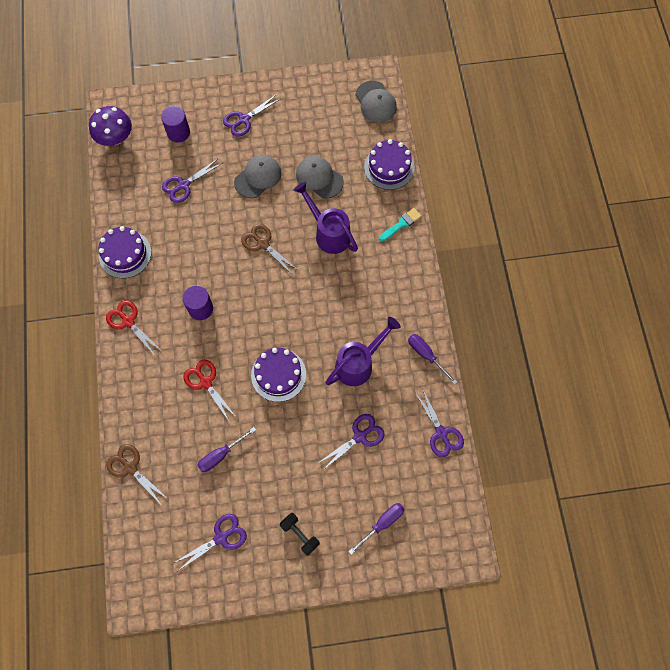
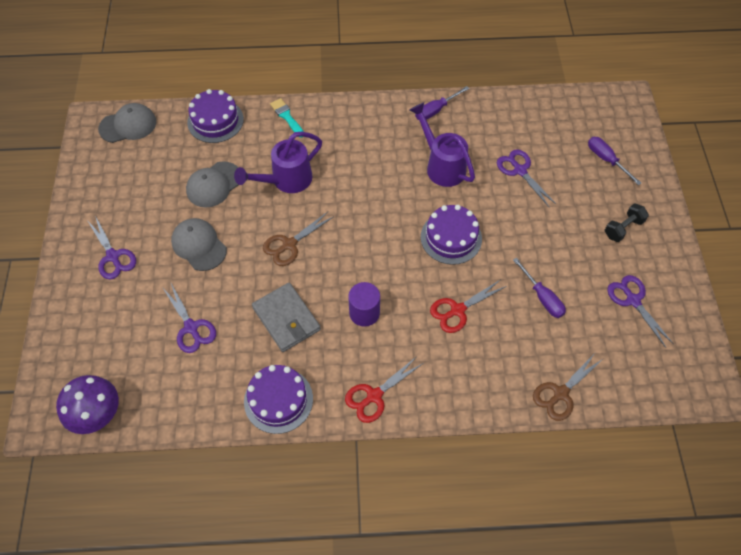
camera: 85 degrees left, 10 degrees down
(178, 132) = (110, 332): purple cylinder -> none
(193, 251) = (286, 319): none -> grey wallet
(441, 433) = (515, 107): purple scissors -> none

